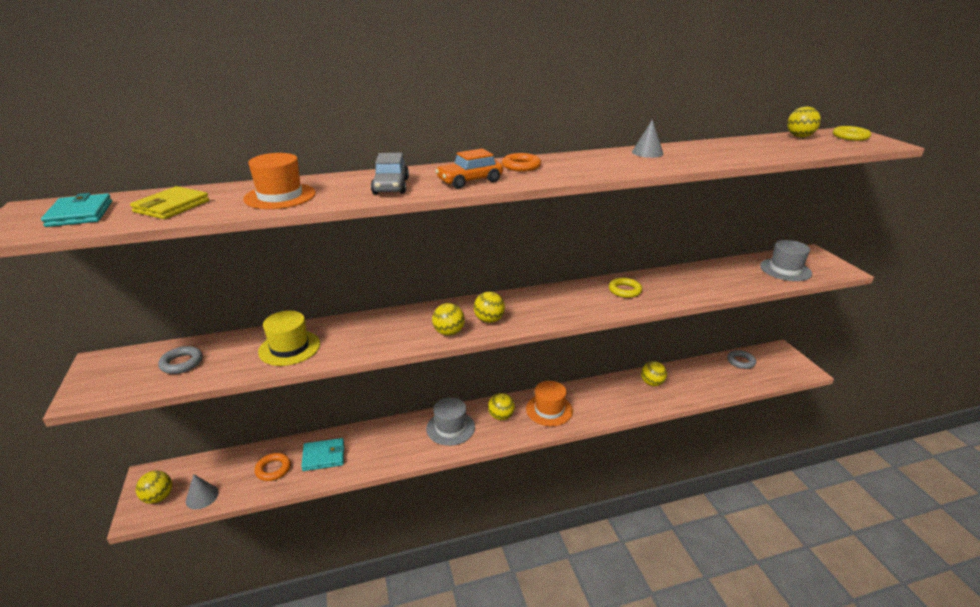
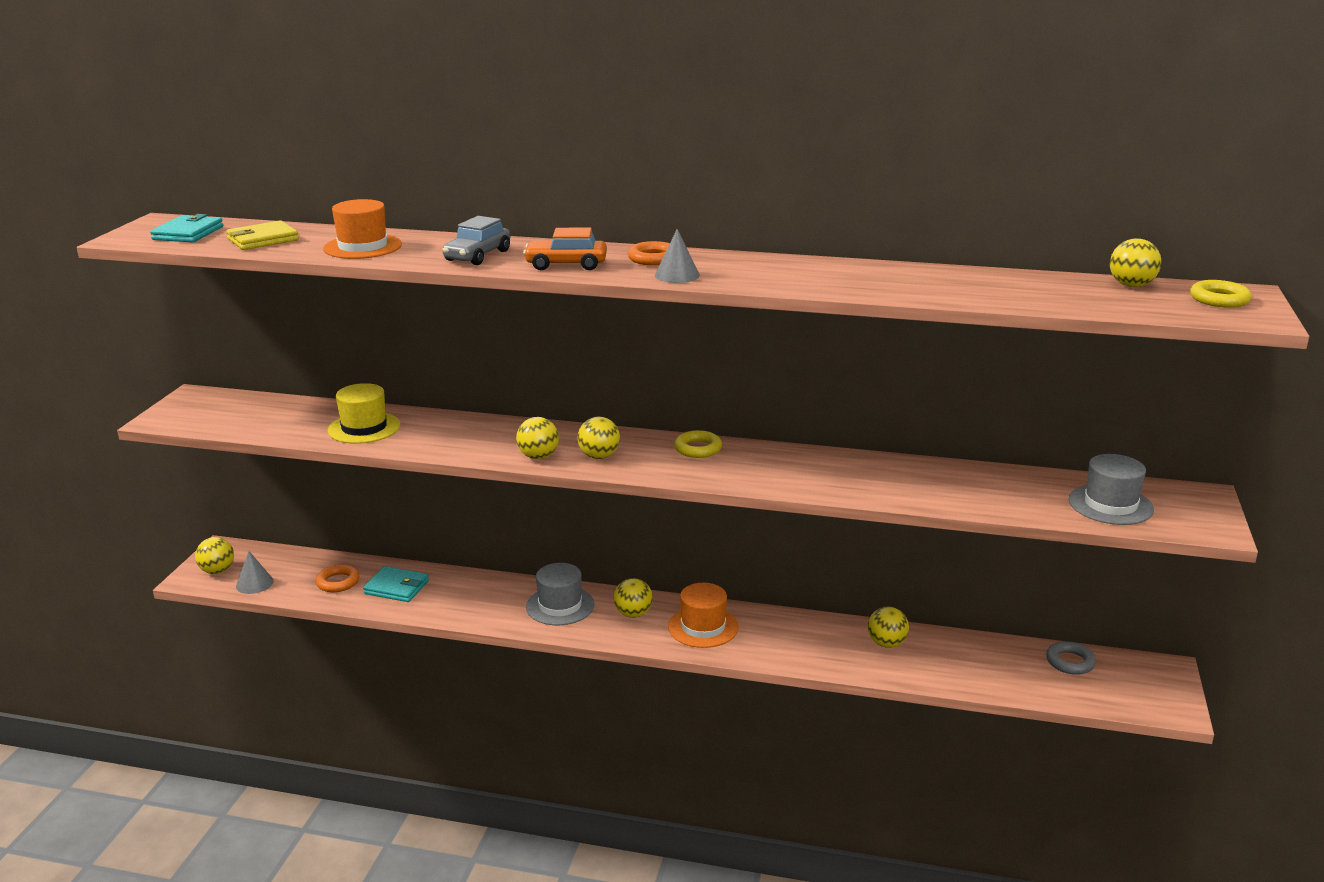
camera: 30 degrees right, 5 degrees down
(181, 363) = (258, 415): grey ring -> none
(624, 290) = (816, 469): yellow ring -> yellow ring (698, 448)
(647, 152) = (845, 269): grey cone -> grey cone (677, 275)

